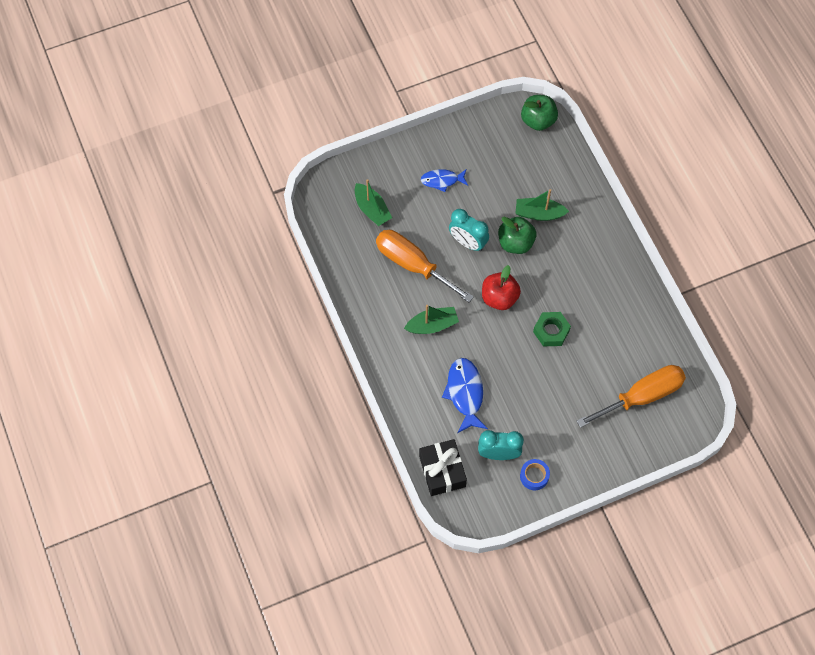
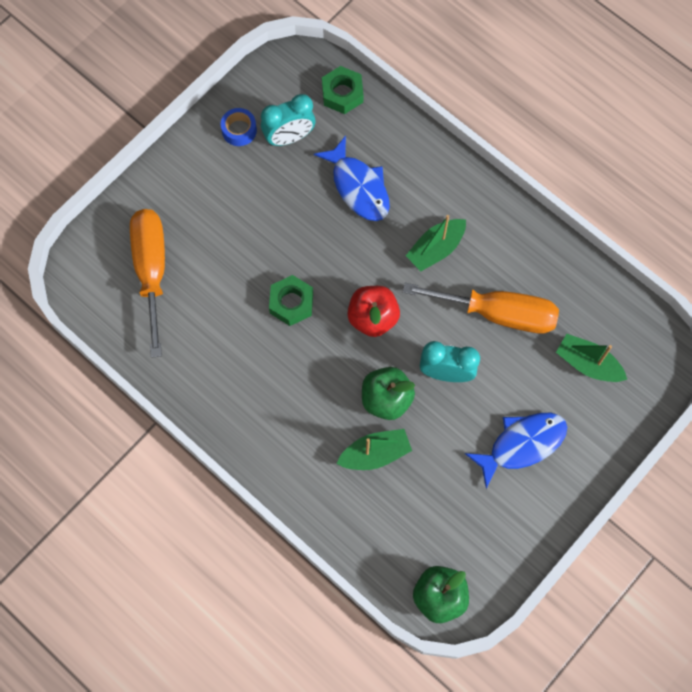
camera: 155 degrees right, 5 degrees up
(442, 180) = (522, 444): blue fish -> blue fish, size x1.55
(442, 471) = (342, 94): black gift -> green nut
(641, 396) = (151, 271): orange screwdriver -> orange screwdriver turned 135 degrees clockwise

